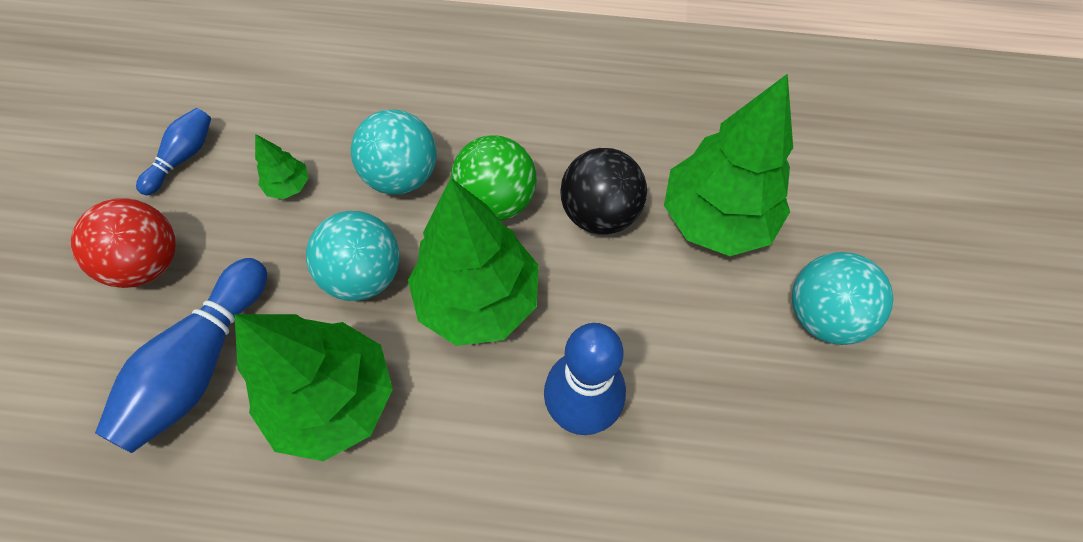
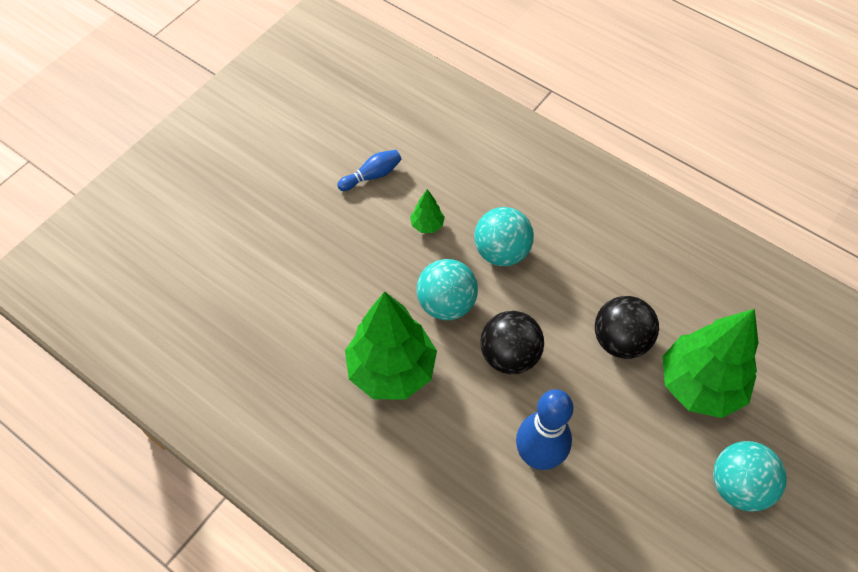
camera: 30 degrees right, 5 degrees down
(148, 262) = (323, 232): red ball -> none
(200, 364) = (325, 309): blue bowling pin -> none
(478, 299) = (509, 355): green tree -> black ball
(496, 200) = (554, 298): green ball -> none

